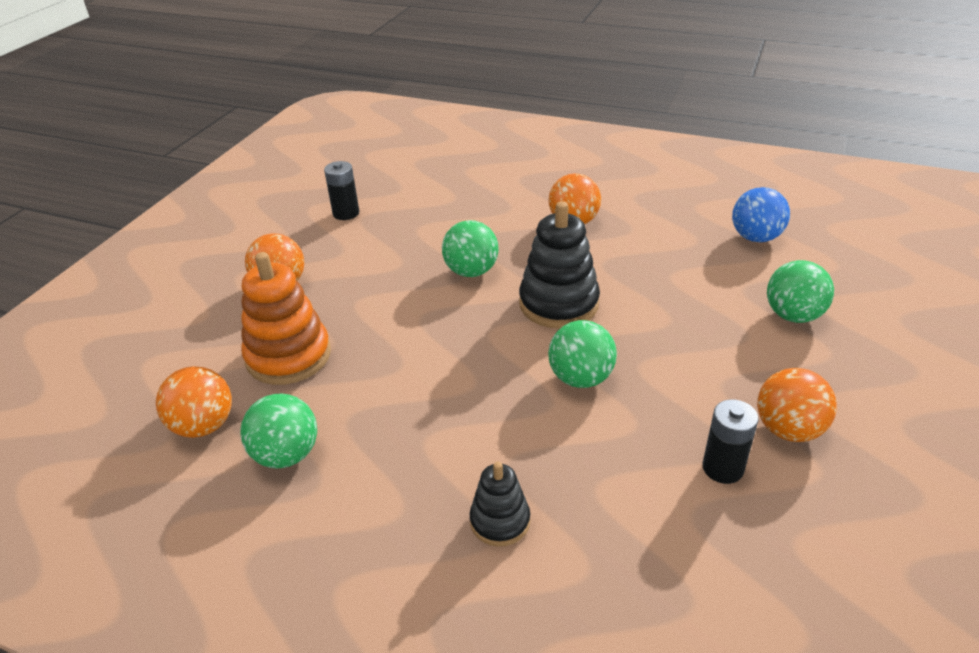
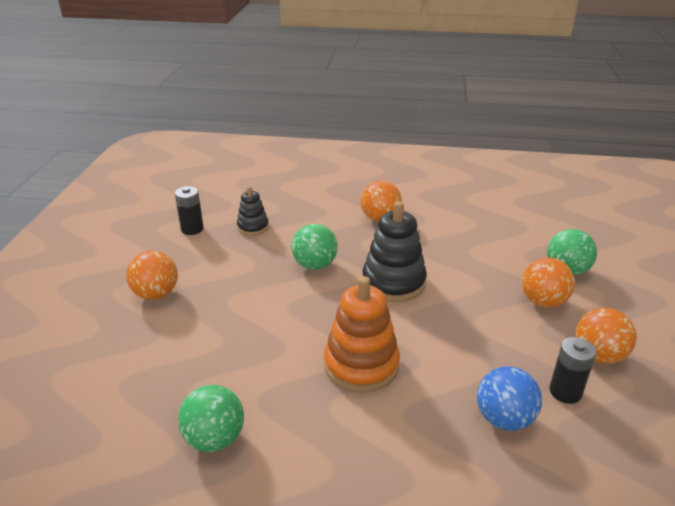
camera: 15 degrees left, 5 degrees down
(204, 426) = (129, 425): orange ball -> orange ball (543, 301)
(288, 356) = (185, 353): orange stacking toy -> orange stacking toy (361, 365)
(500, 521) = (416, 463): black stacking toy -> black stacking toy (253, 227)
(580, 378) = (433, 338): green ball -> none
(755, 237) = (517, 217): blue ball -> blue ball (504, 419)

